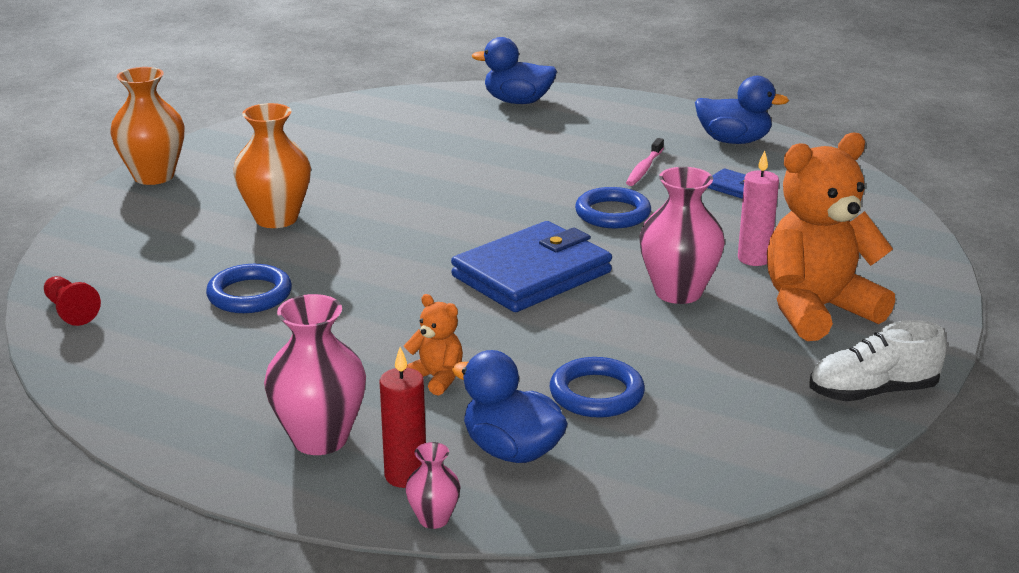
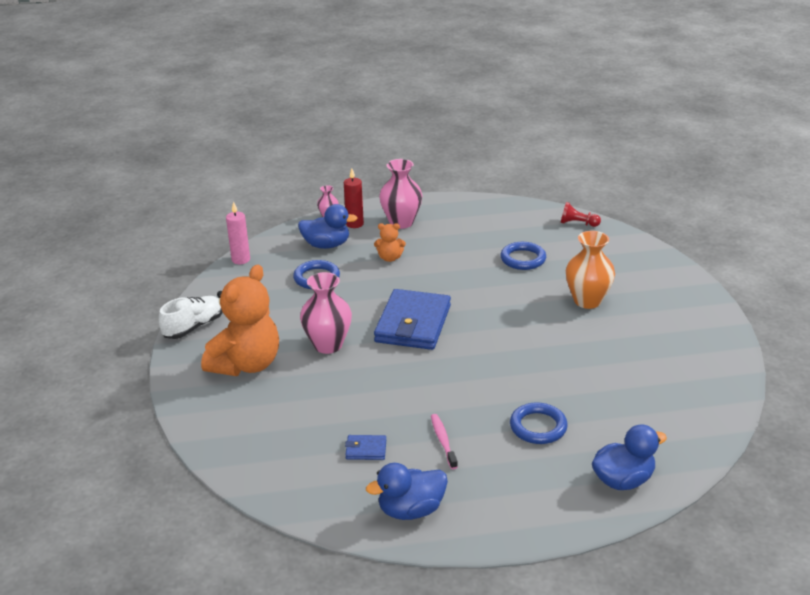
camera: 145 degrees right, 5 degrees up
(154, 176) = (700, 298): orange vase -> none
(612, 213) = (418, 387): blue ring -> blue ring (538, 427)
(754, 259) = (305, 387): pink candle -> pink candle (241, 260)

